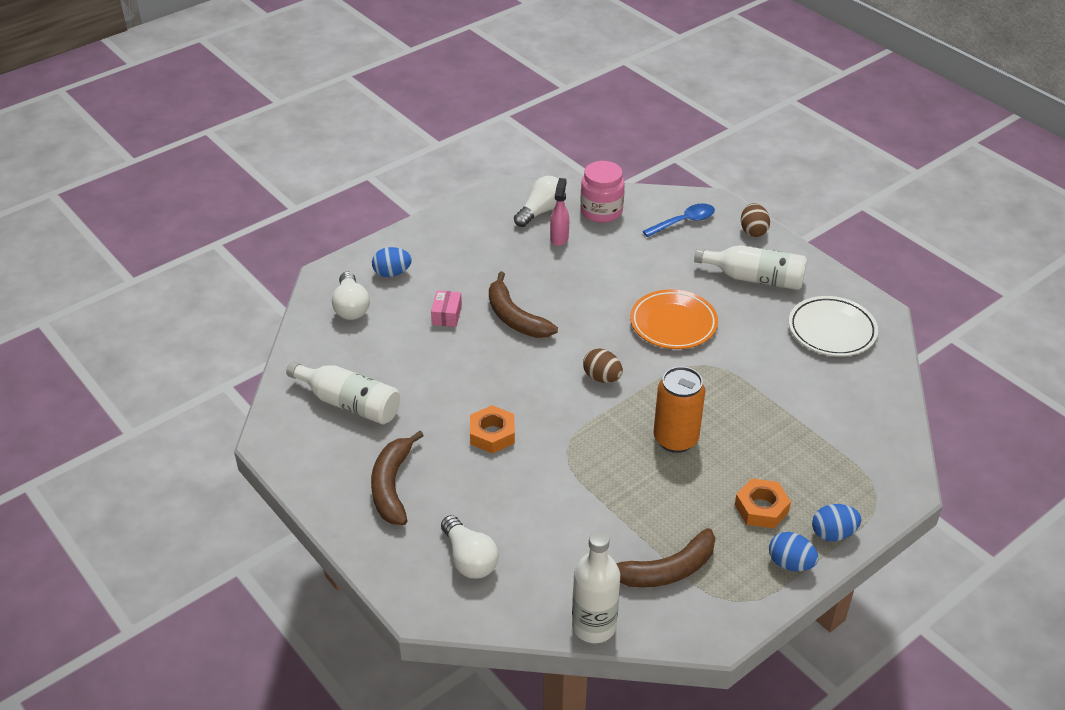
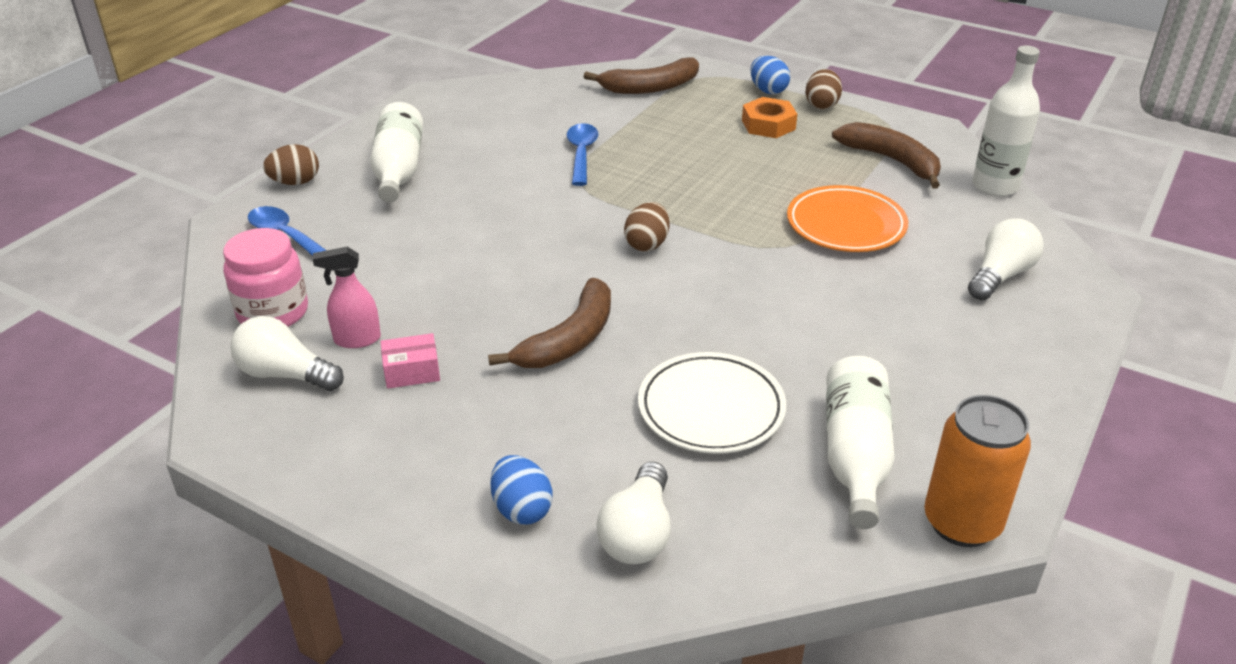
camera: 110 degrees left, 5 degrees down
(351, 307) = (638, 533): white light bulb -> white light bulb turned 135 degrees clockwise
(392, 486) = (959, 364): brown banana -> brown banana (650, 87)
(447, 315) = (599, 409): pink box -> pink box (412, 372)
(492, 434) = (806, 305): orange nut -> none
(673, 323) = (515, 211): orange plate -> orange plate (846, 225)
(675, 439) = (713, 181): orange can -> orange can (961, 523)
(746, 375) = (581, 154): none -> blue spoon
(790, 563) = (821, 105): blue egg -> brown egg
(832, 330) = (476, 116): white plate -> white plate (711, 409)

